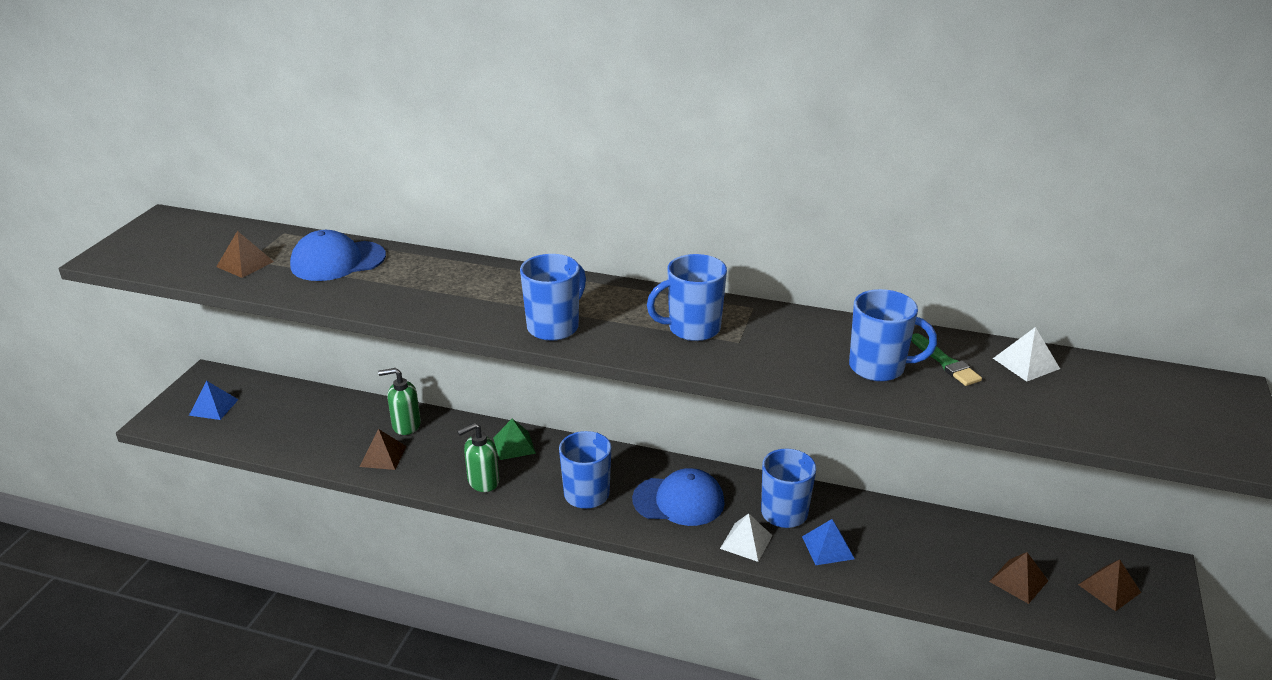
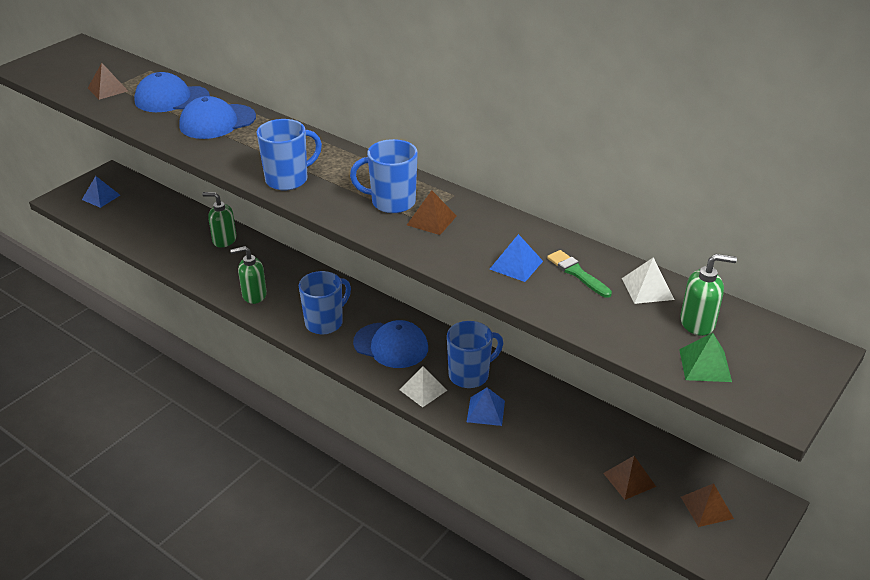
camera: 20 degrees right, 5 degrees up
(383, 456) = (194, 259): brown pyramid -> brown pyramid (431, 220)
(416, 278) = (217, 122): none -> blue cap
(514, 445) = (293, 273): green pyramid -> green pyramid (705, 365)
(878, 368) = (516, 265): blue mug -> blue pyramid
(946, 363) = (577, 273): green brush -> green brush turned 150 degrees clockwise
(1101, 387) = (698, 323): none -> green soap dispenser

